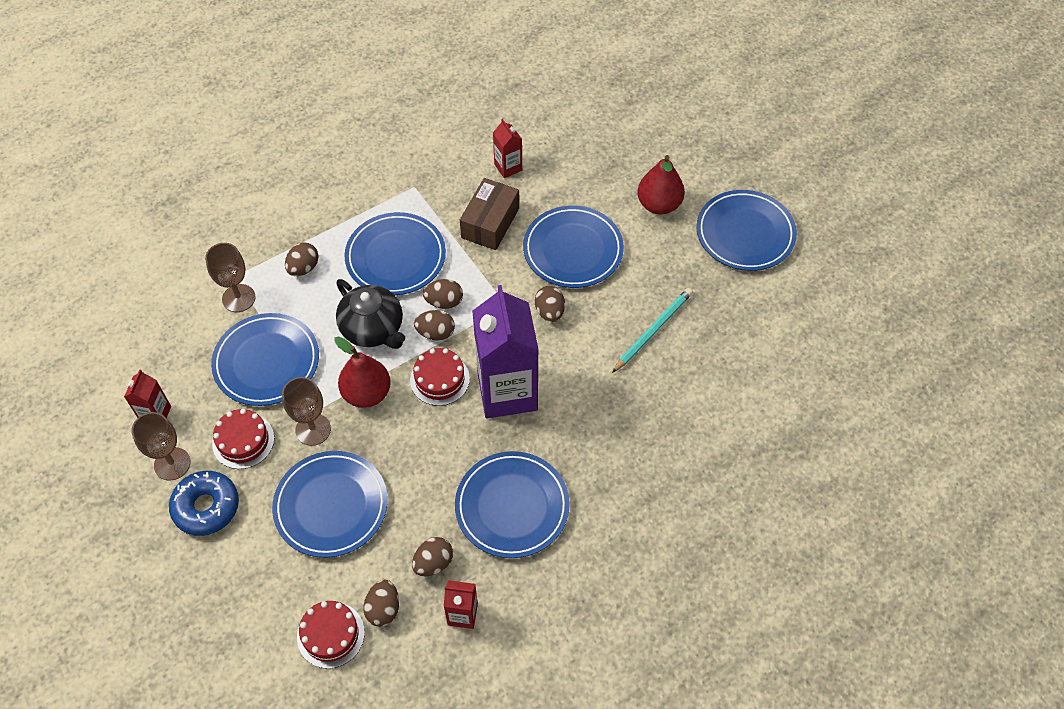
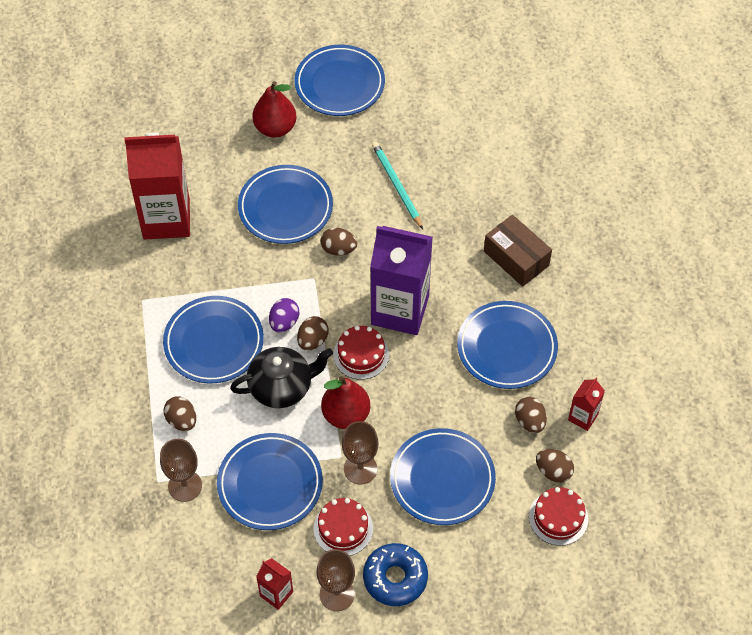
camera: 65 degrees left, 0 degrees up
(444, 302) = (284, 322): brown egg -> purple egg
(490, 223) = (220, 256): brown box -> brown box (516, 258)
(508, 167) = (166, 219): red carton -> red carton, size x2.22

